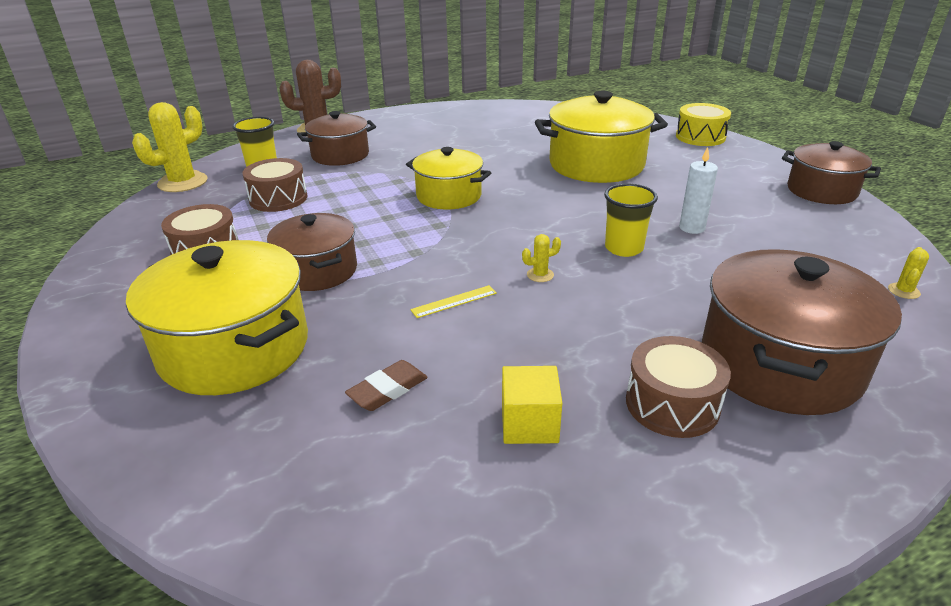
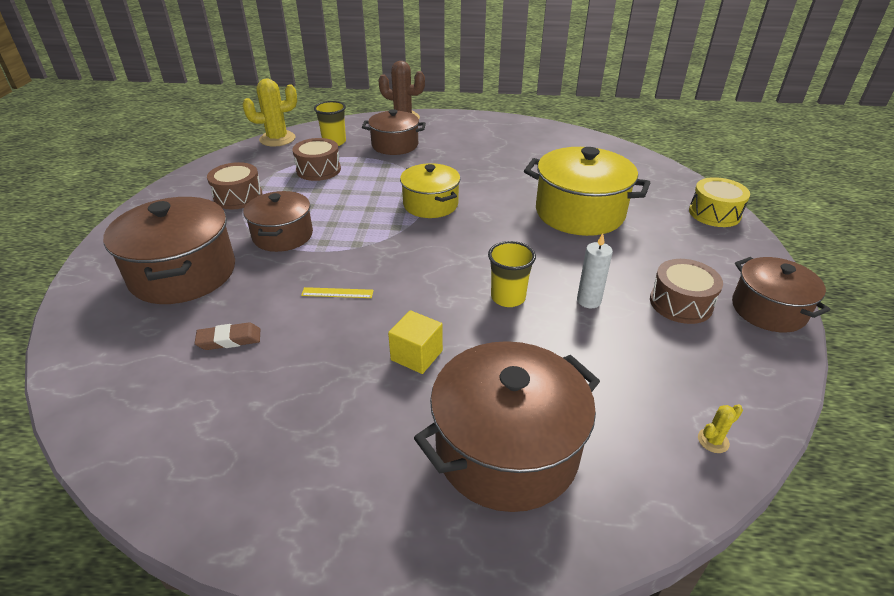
camera: 30 degrees right, 5 degrees up
(234, 348) = (183, 273): yellow pot -> brown pot
(529, 424) = (280, 405): yellow cube -> yellow cube (416, 355)
(540, 275) = (418, 295): yellow cactus -> none
(672, 404) = (386, 439): brown drum -> brown drum (680, 303)

